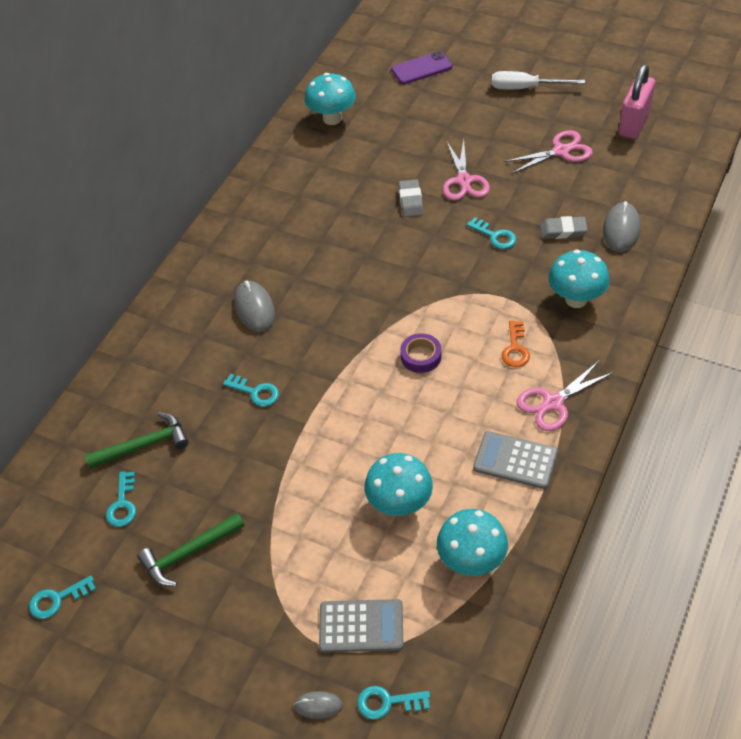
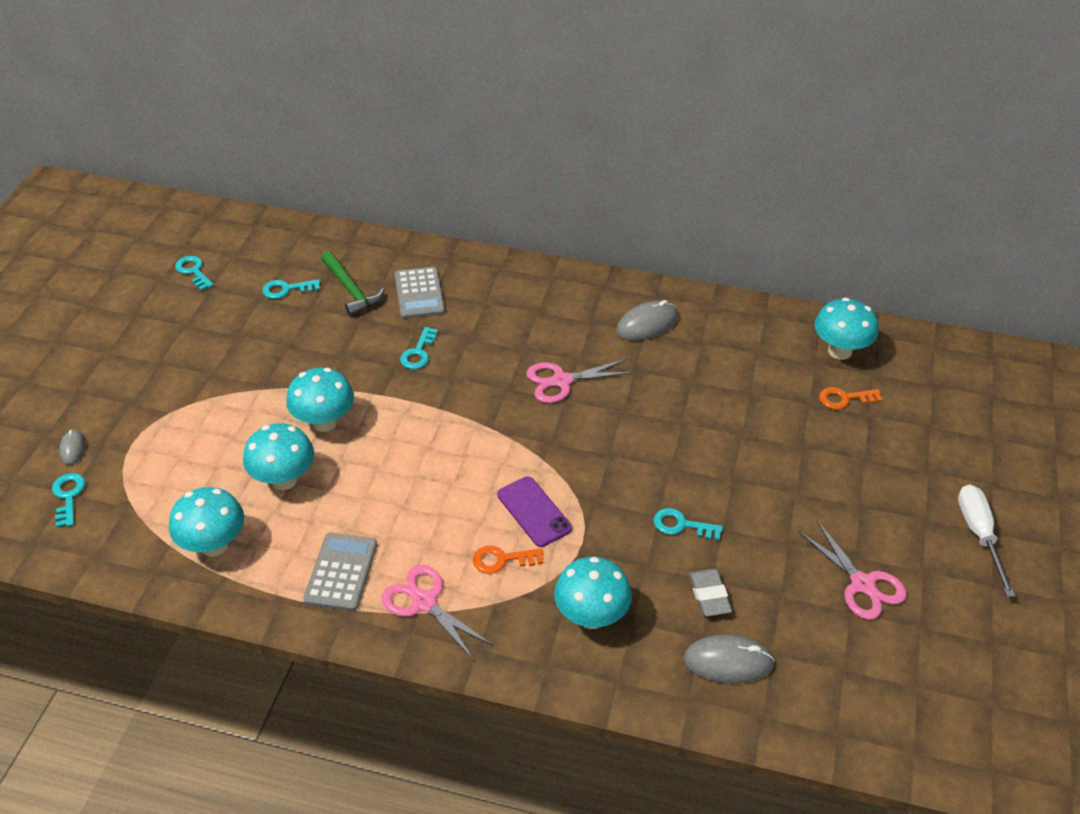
camera: 75 degrees right, 5 degrees down
(188, 554) = (233, 339): green hammer -> none
(254, 309) = (527, 334): grey mouse -> grey mouse (647, 324)
(331, 471) = (324, 422): none -> turquoise mushroom
(361, 626) = (149, 467): grey calculator -> grey calculator (419, 293)
(384, 126) = (844, 398): none -> orange key
(411, 201) = (720, 439): grey eraser -> none
(421, 68) = (970, 421): purple phone -> purple phone (534, 511)
(421, 356) = (479, 475): purple tape -> none
(464, 181) = (770, 485): pink scissors -> pink scissors (561, 381)
(495, 236) = (681, 525): turquoise key -> turquoise key turned 75 degrees clockwise
(634, 123) = (955, 671): pink padlock -> none

